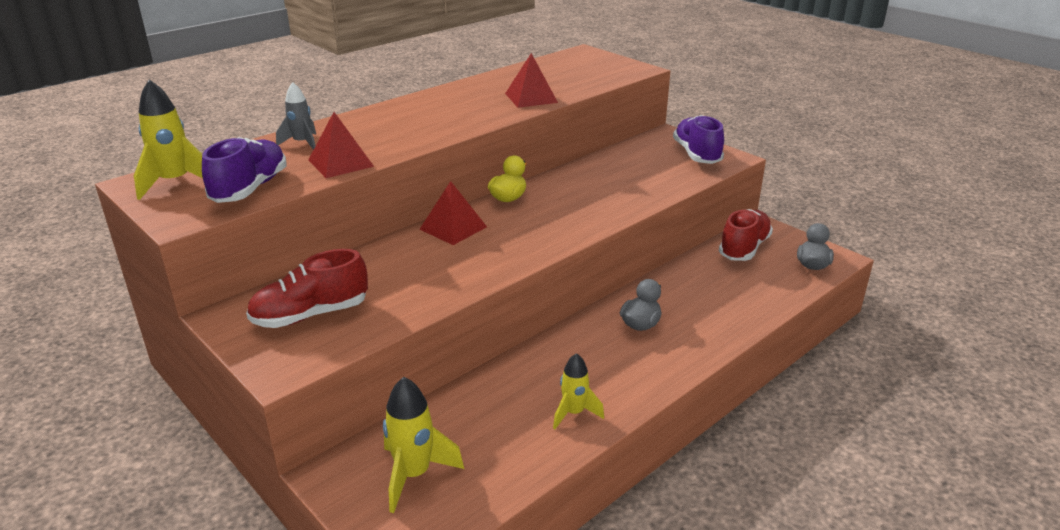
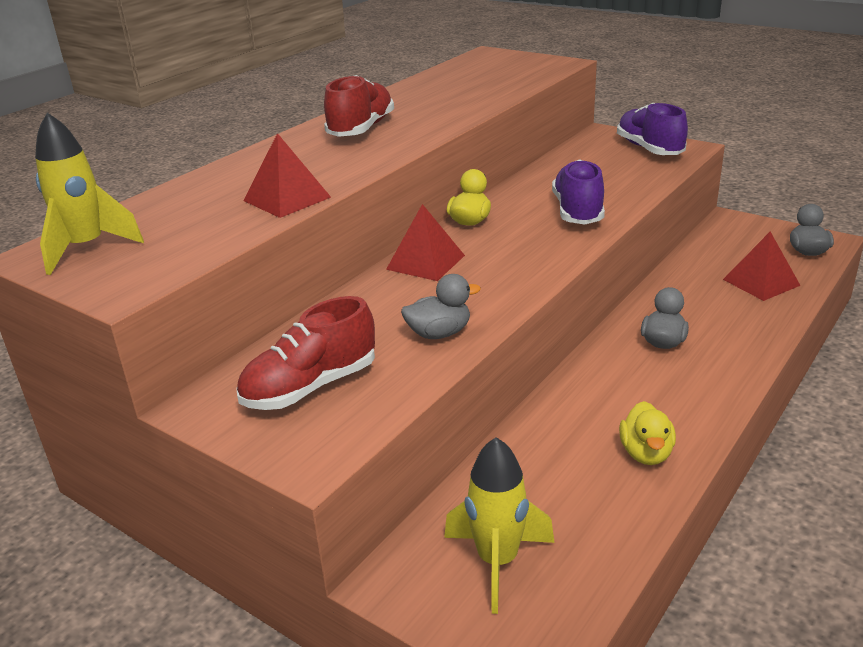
camera: 10 degrees left, 0 degrees up
(250, 188) = (191, 242): purple shoe -> purple shoe (578, 211)
(302, 143) = (223, 184): grey rocket -> none
(429, 288) = (439, 333): none -> grey duck
(531, 98) = (464, 104): red pyramid -> red pyramid (761, 282)
(574, 413) = (646, 453): yellow rocket -> yellow duck
(744, 248) = (726, 245): red shoe -> red shoe (361, 129)

